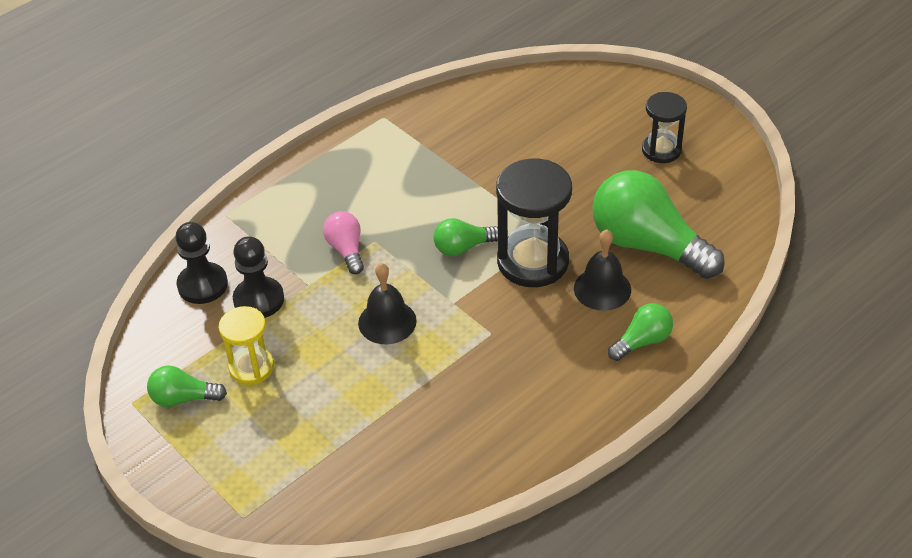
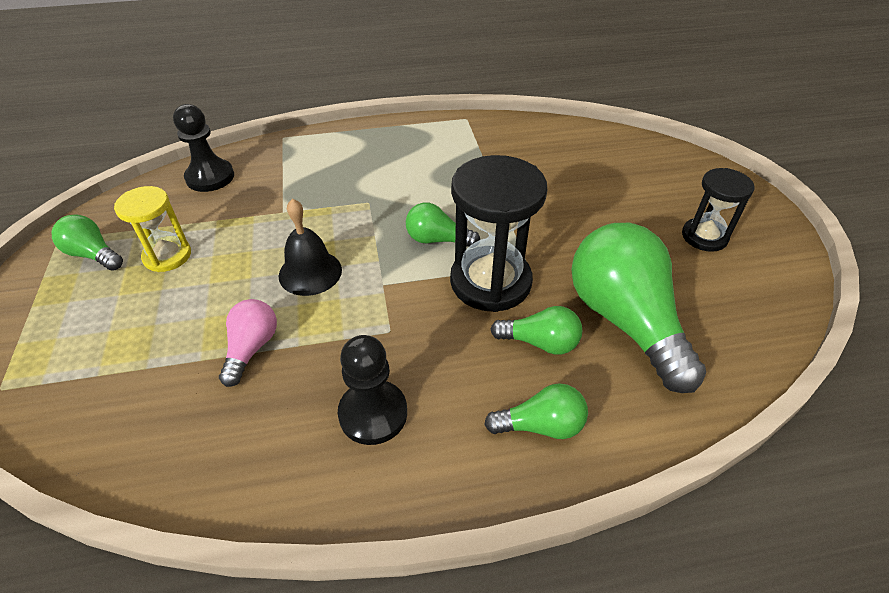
camera: 30 degrees right, 0 degrees up
(259, 299) = (234, 206): black pawn -> black pawn (373, 413)
(346, 250) = (339, 199): pink light bulb -> pink light bulb (251, 348)
(602, 289) = (540, 342): black bell -> green light bulb

